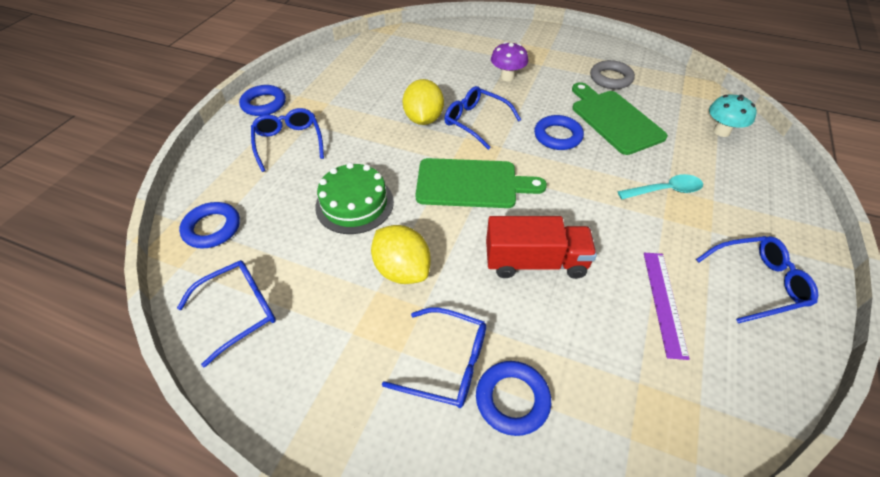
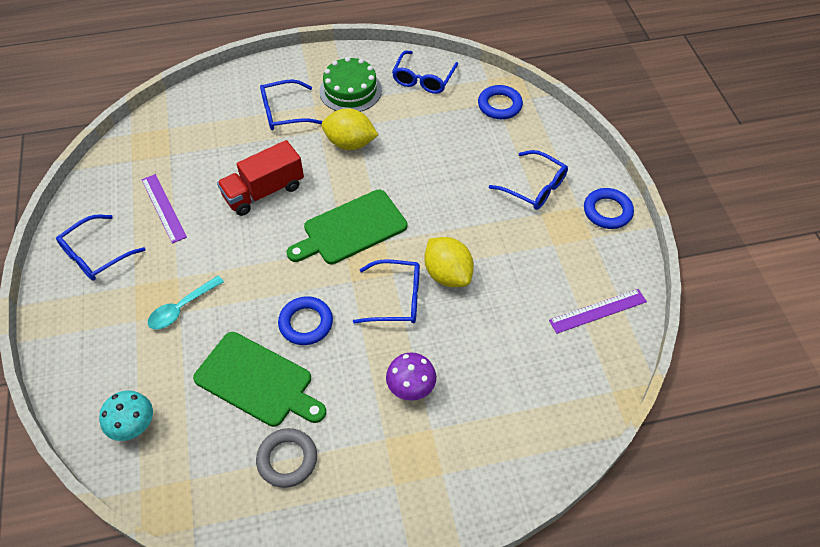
camera: 145 degrees right, 5 degrees up
(351, 63) = (598, 311): none -> purple ruler
(354, 204) = (425, 167): green cake -> green cake (350, 90)
(512, 399) = (238, 114): blue ring -> none

